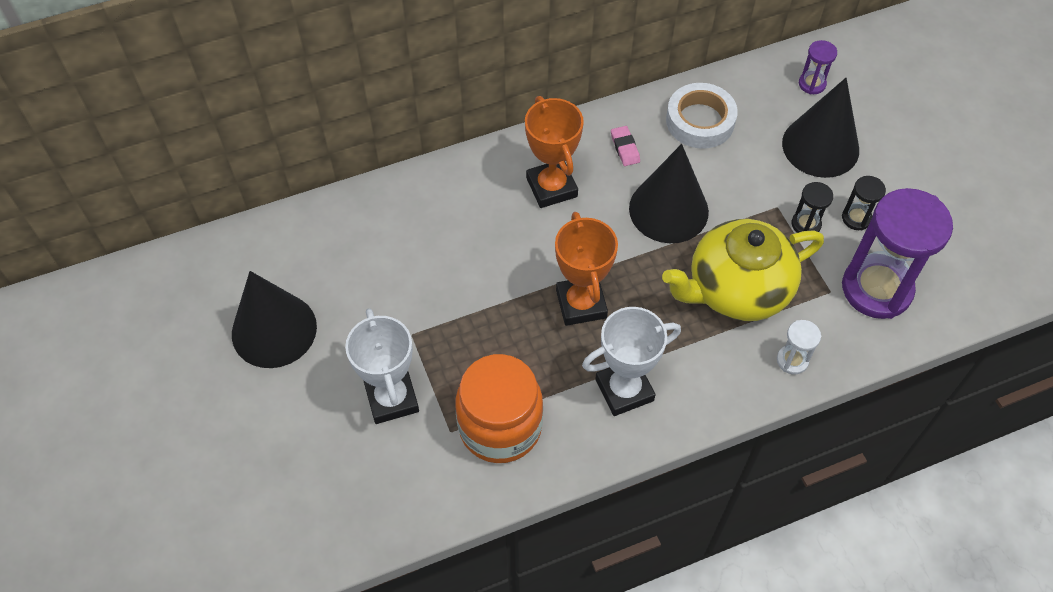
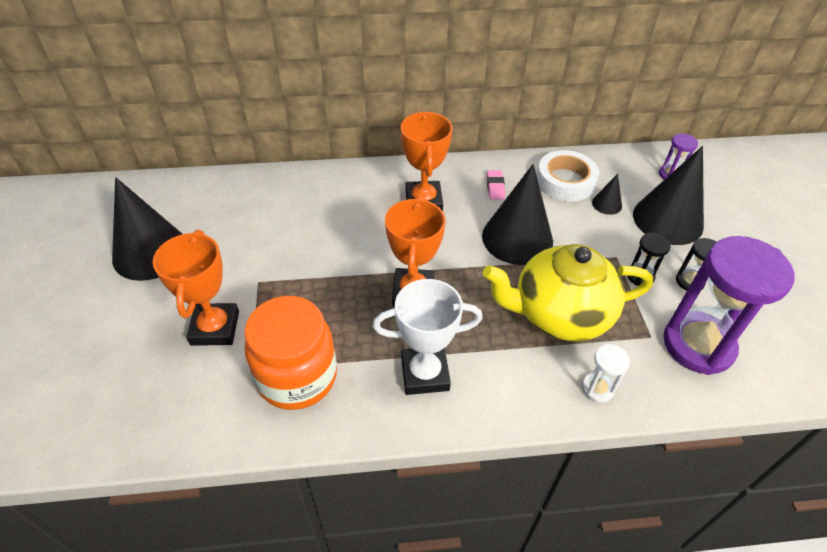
camera: 15 degrees right, 10 degrees down
(392, 398) = (215, 328): white trophy -> orange trophy
(752, 141) = (607, 204): none -> black cone

